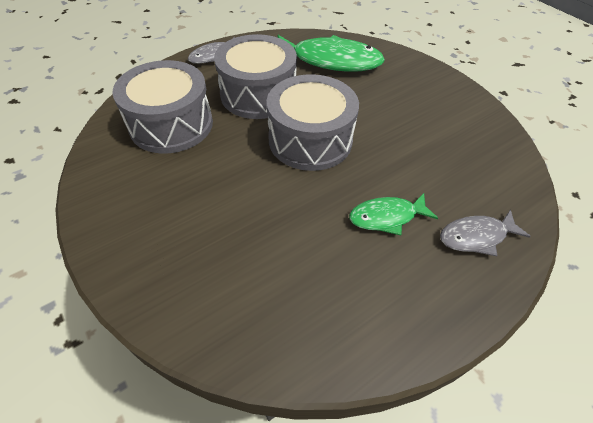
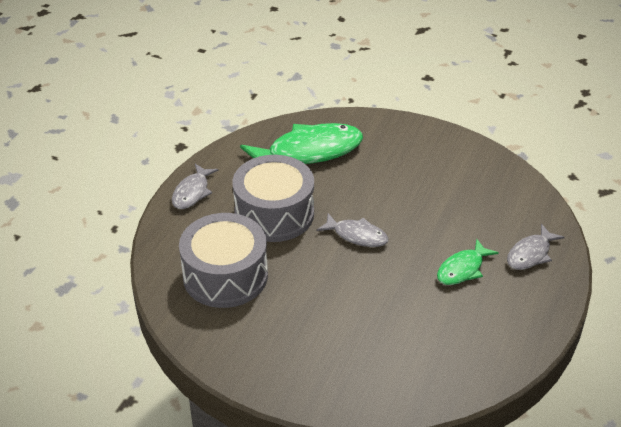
camera: 30 degrees left, 10 degrees down
(310, 140) = (357, 235): grey drum -> grey fish

